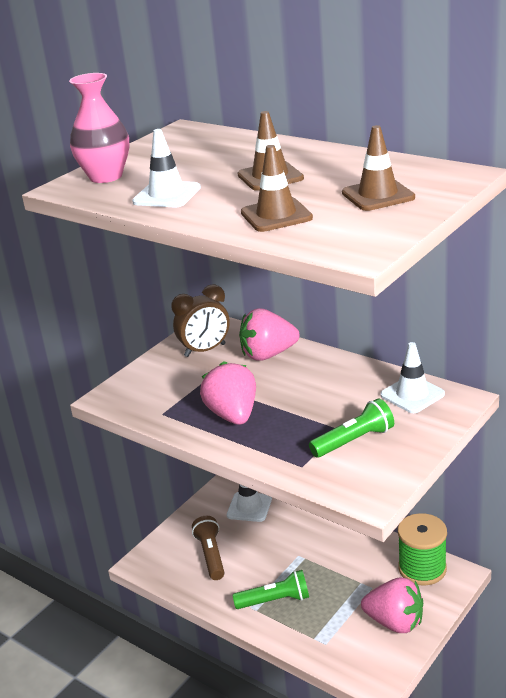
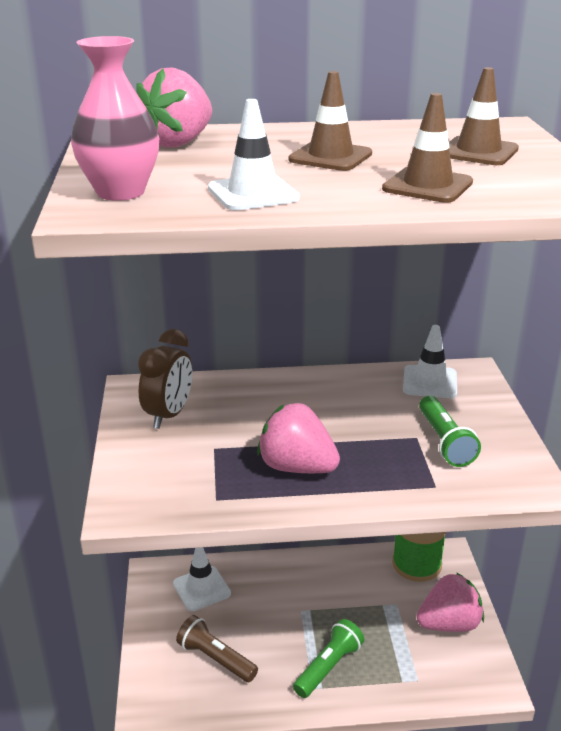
camera: 45 degrees left, 0 degrees up
(268, 354) = (244, 395): pink strawberry -> pink strawberry (178, 143)
(354, 441) = (444, 442): green flashlight -> green flashlight turned 150 degrees clockwise

